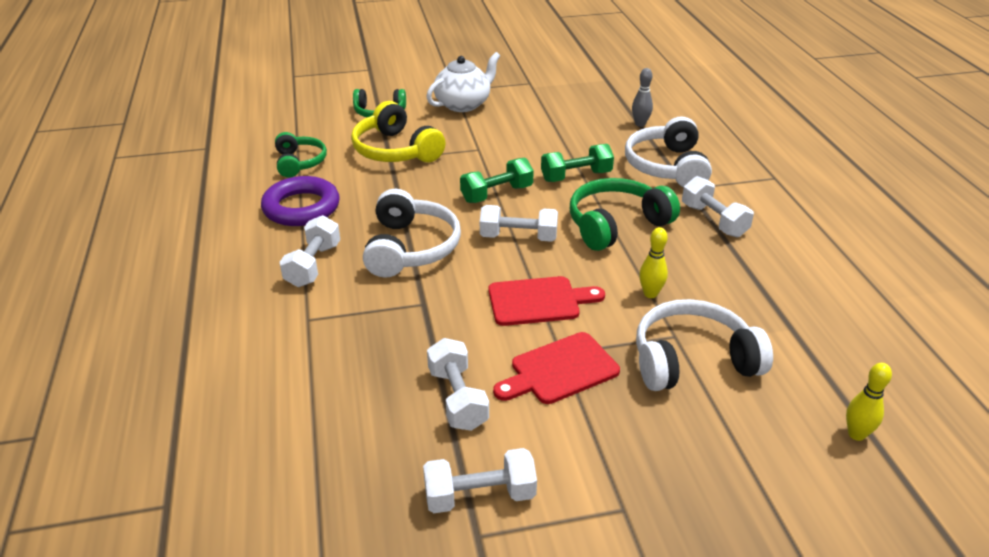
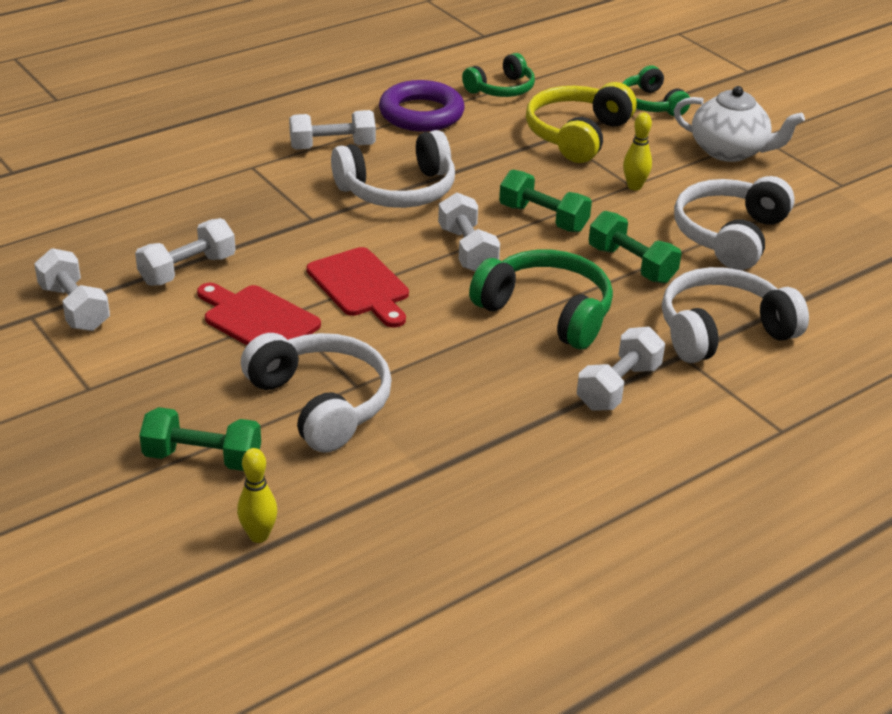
camera: 65 degrees right, 0 degrees up
(562, 133) = (729, 235): none -> white headphones
(640, 124) = (820, 292): grey bowling pin -> none
(650, 294) = (423, 358): yellow bowling pin -> yellow bowling pin (634, 186)
(750, 447) = (203, 458): none -> green dumbbell

